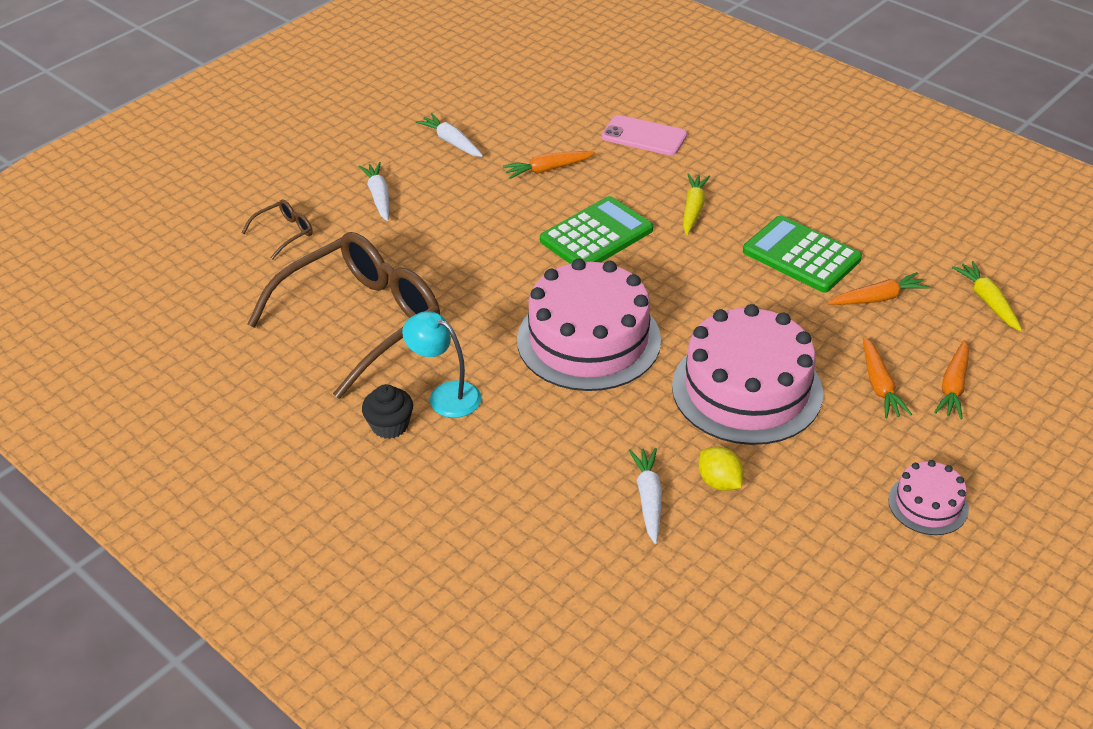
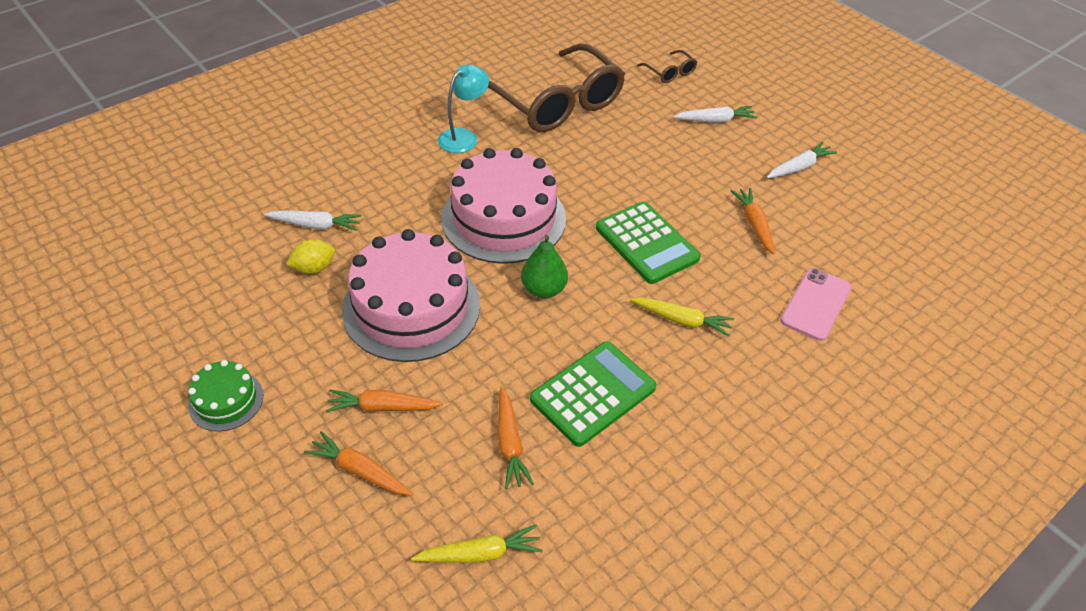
camera: 95 degrees right, 5 degrees up
(390, 425) = (441, 109): black cupcake -> none
(686, 298) = (543, 289): none -> green pear
(928, 504) = (226, 400): pink cake -> green cake

